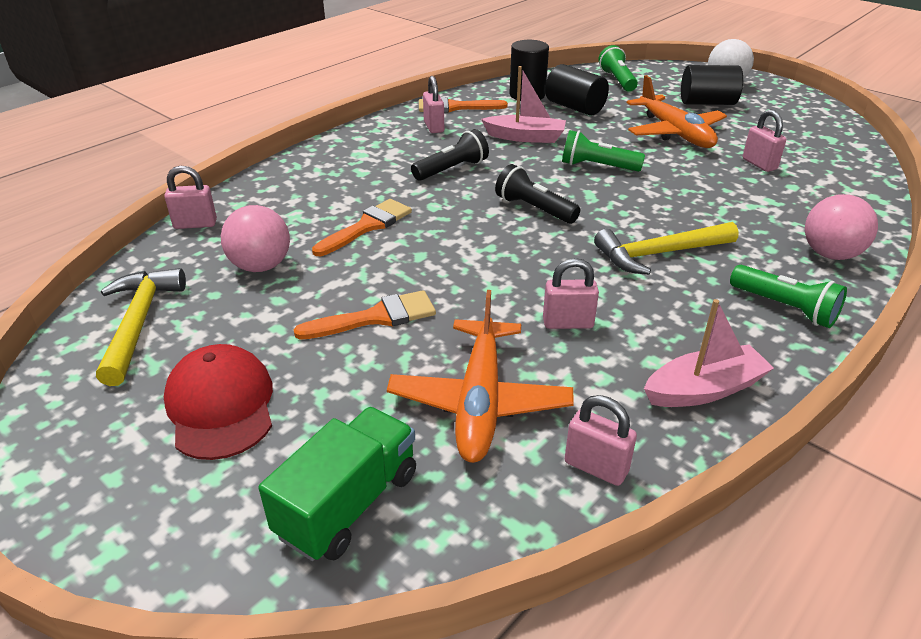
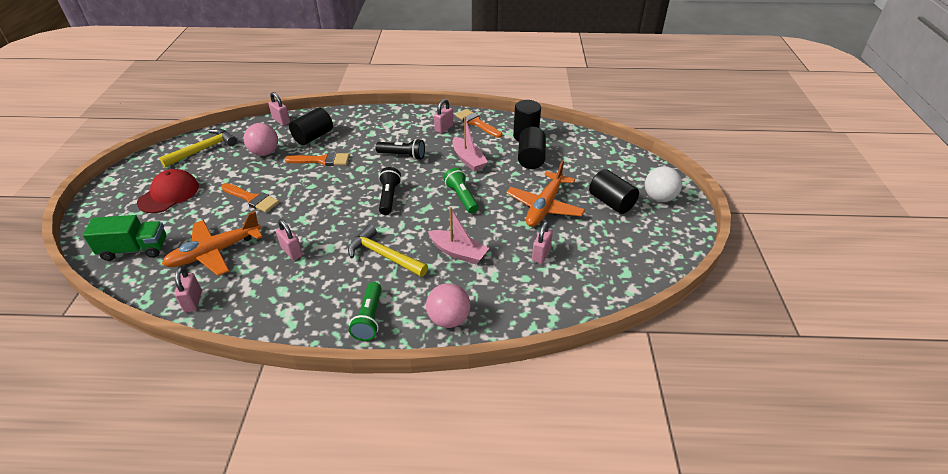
camera: 50 degrees right, 5 degrees up
(292, 213) = (313, 137): none -> black cylinder
(617, 80) = (595, 156): green flashlight -> none
(704, 389) = (271, 313): pink boat -> pink boat (458, 252)

